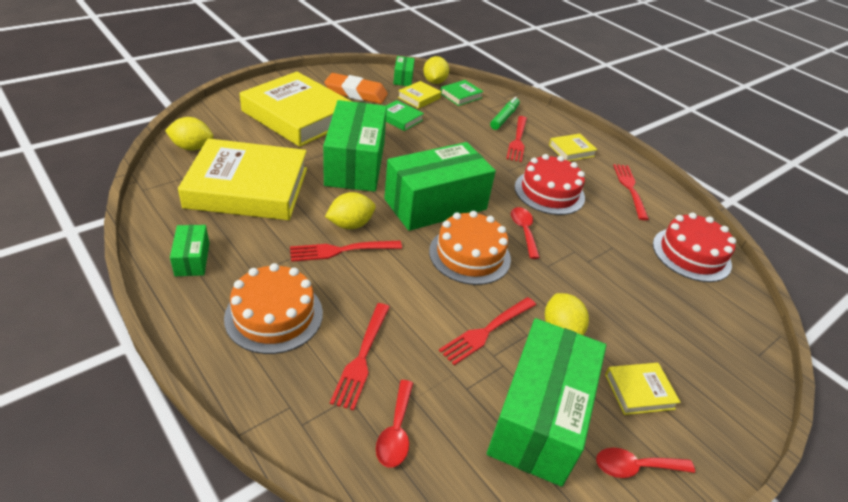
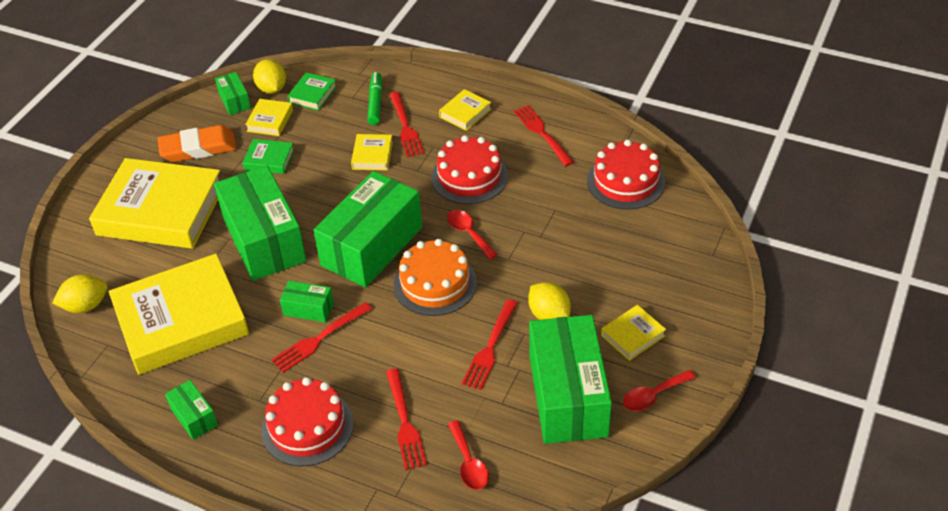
camera: 20 degrees left, 5 degrees up
(274, 315) = (307, 427): orange cake -> red cake
(350, 224) = (308, 309): yellow lemon -> green box
(479, 147) = (372, 155): none -> yellow book

